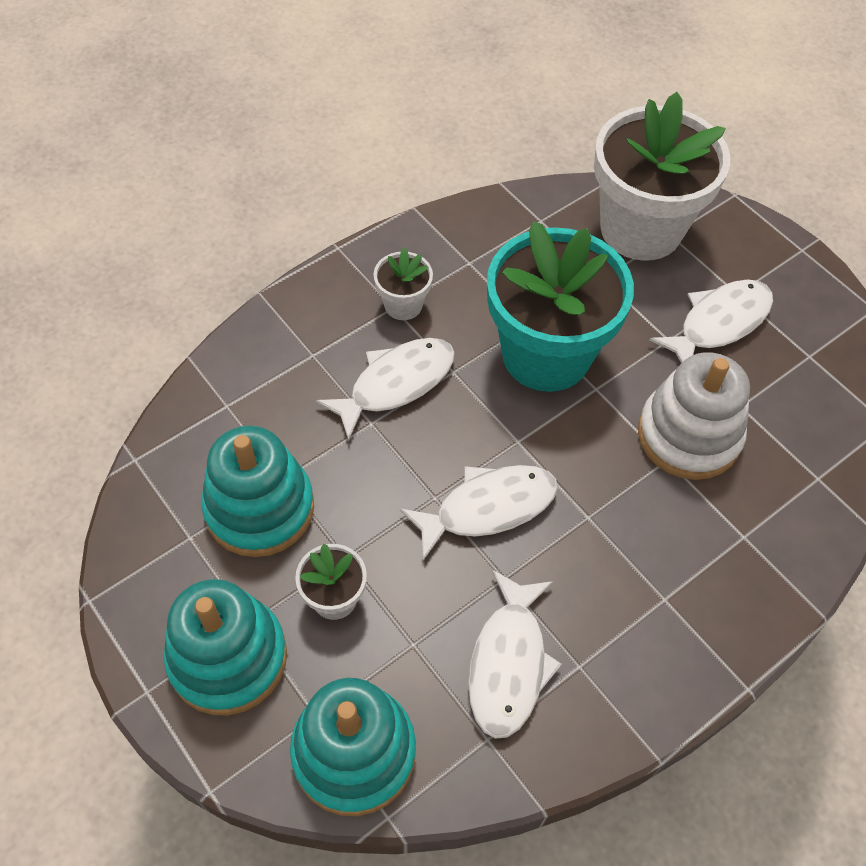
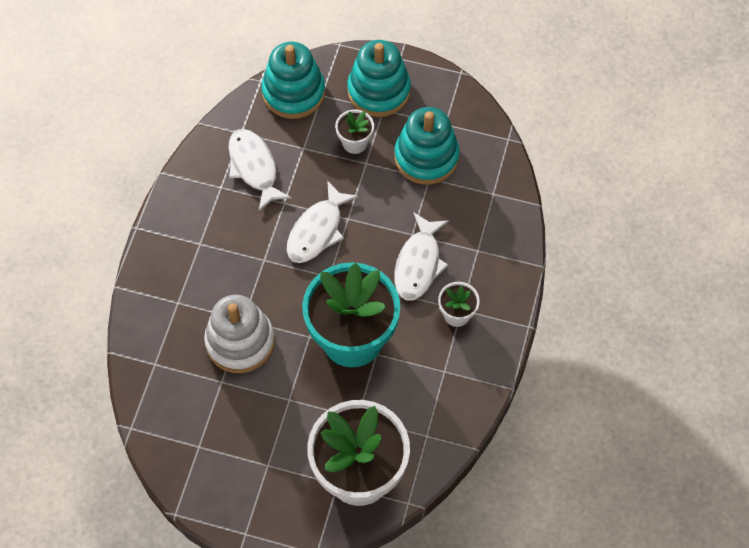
camera: 145 degrees right, 5 degrees up
(719, 323) = (266, 432): white fish -> none

